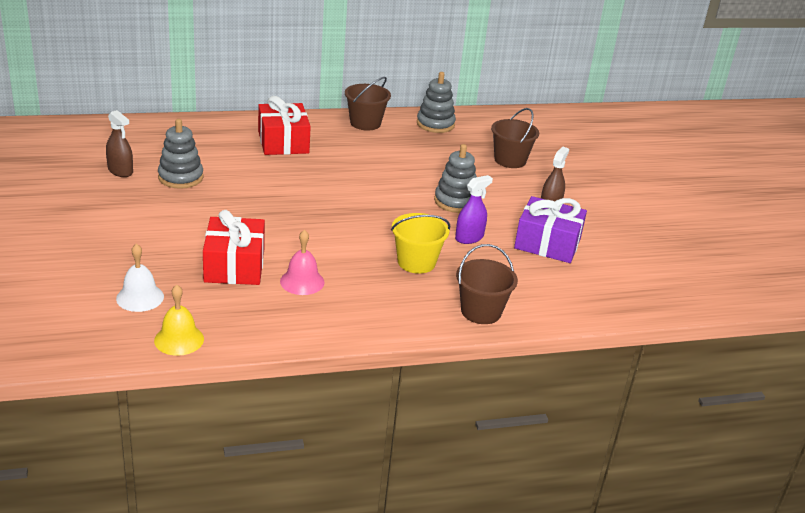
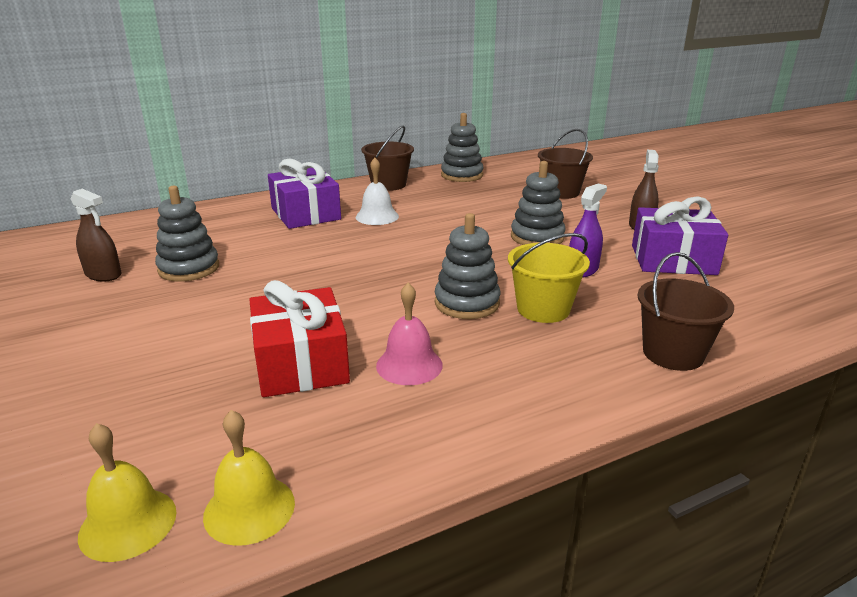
camera: 10 degrees left, 5 degrees down
(116, 332) = (128, 523): none -> yellow bell
(140, 297) = (161, 446): white bell -> white bell (377, 216)
(283, 142) = (305, 214): red gift -> purple gift
(365, 246) = (467, 303): none -> grey stacking toy

